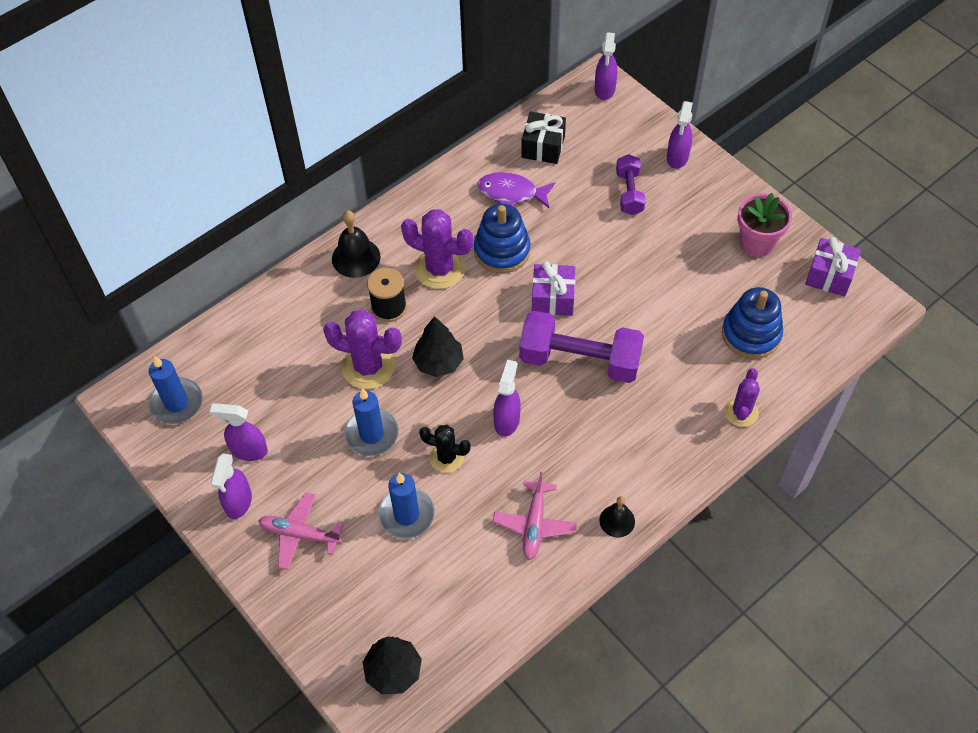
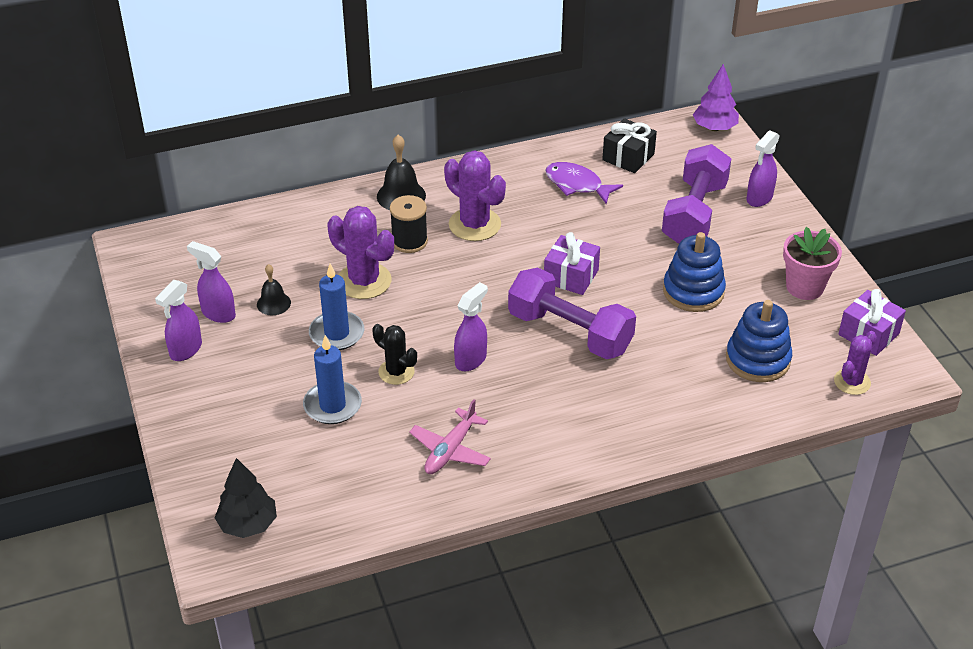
camera: 20 degrees right, 15 degrees down
(177, 403) = (176, 260): blue candle -> none
(299, 534) = (225, 390): pink plane -> none
(438, 362) = (432, 296): black tree -> none
(502, 251) = (542, 226): blue stacking toy -> blue stacking toy (693, 291)
(604, 90) = (714, 128): purple spray bottle -> purple tree
(617, 521) = (534, 472): black bell -> black bell (273, 303)
(629, 193) = (694, 214): purple dumbbell -> purple dumbbell, size x1.80
(741, 412) = (712, 421): purple cactus -> purple cactus (852, 382)

